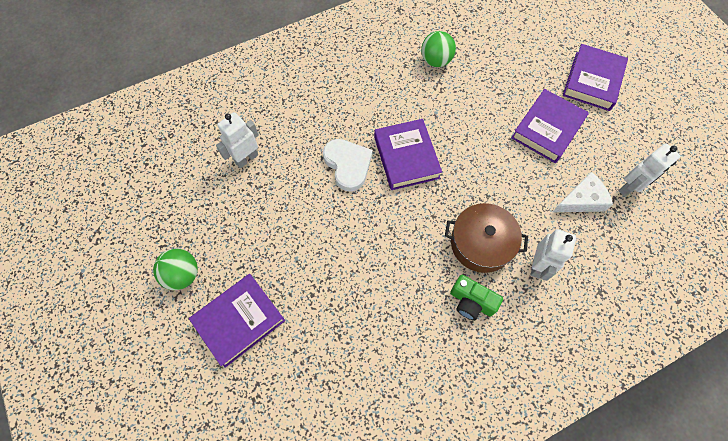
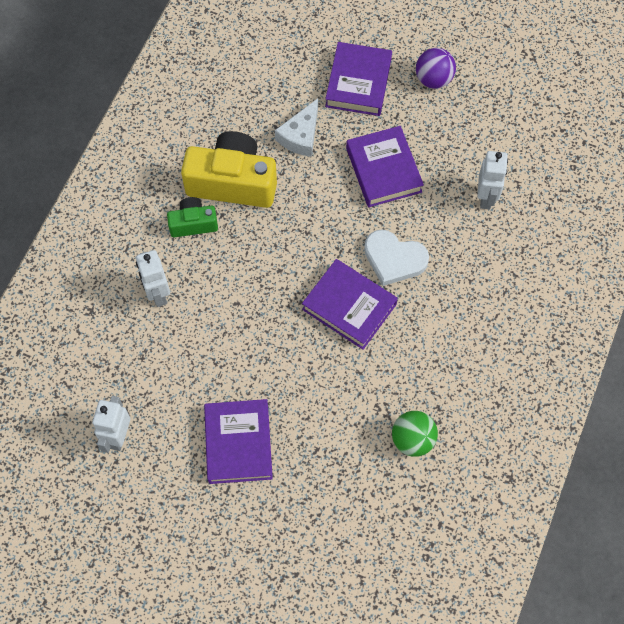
camera: 140 degrees right, 0 degrees up
(182, 275) = (433, 79): green ball -> purple ball
(413, 313) = (232, 182): none -> yellow camera
(481, 243) = (220, 277): brown pot -> none
(581, 200) = (157, 387): white cheese -> white cheese (301, 136)
(592, 81) = (229, 547): purple book -> purple book (383, 170)

